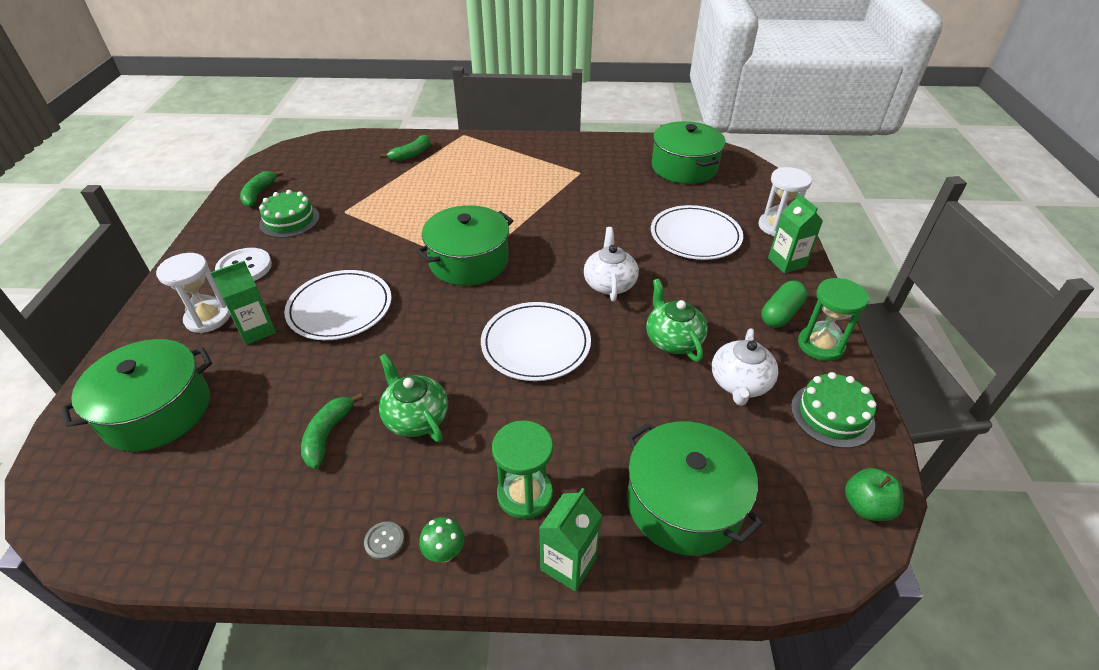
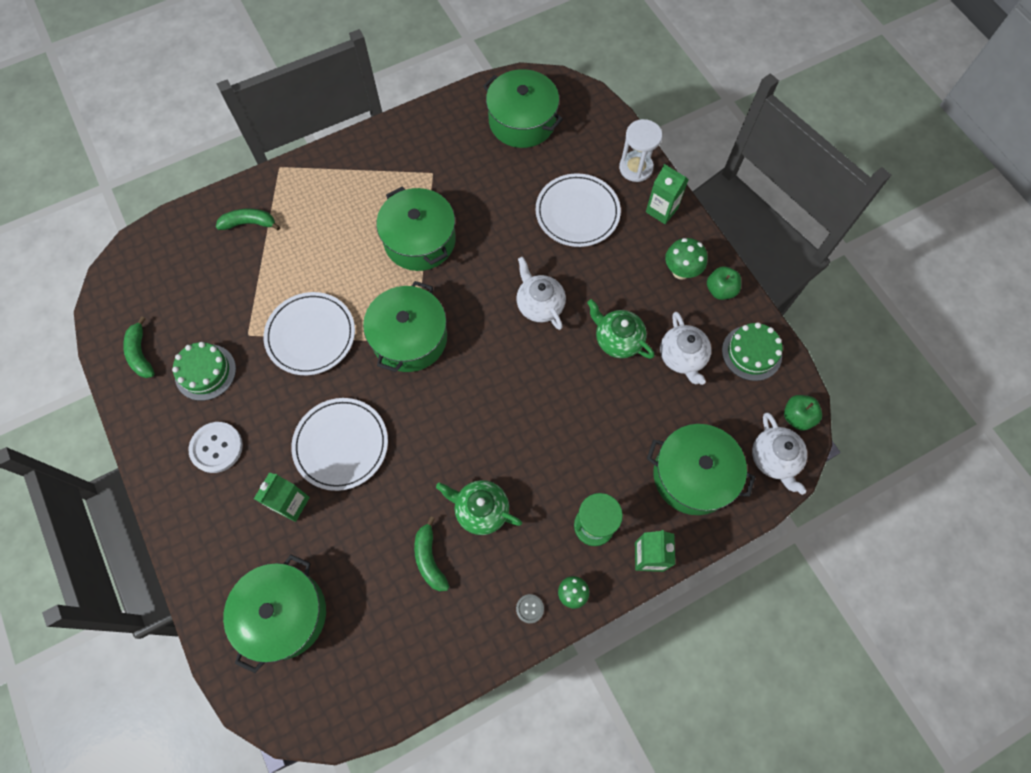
camera: 30 degrees left, 25 degrees up
(208, 318) = (237, 515): white hourglass -> none
(411, 154) = (249, 223): green banana -> green banana turned 105 degrees counterclockwise
(534, 206) = (420, 240): none -> green pot
(536, 344) = (521, 397): white plate -> white plate (310, 335)
(781, 313) = (681, 271): green capsule -> green mushroom
(809, 539) = (774, 459): none -> white teapot
(820, 345) = (720, 290): green hourglass -> green apple

